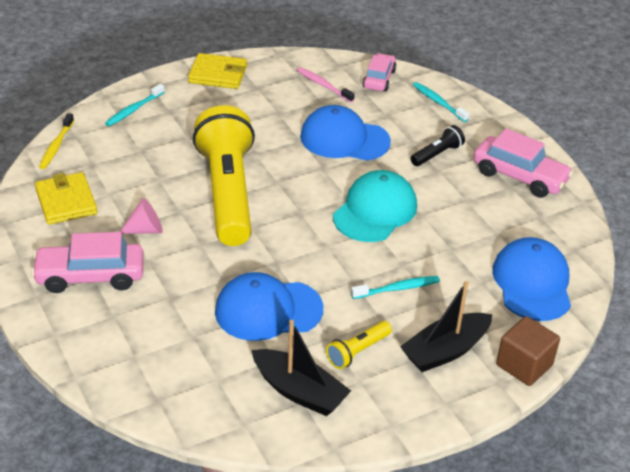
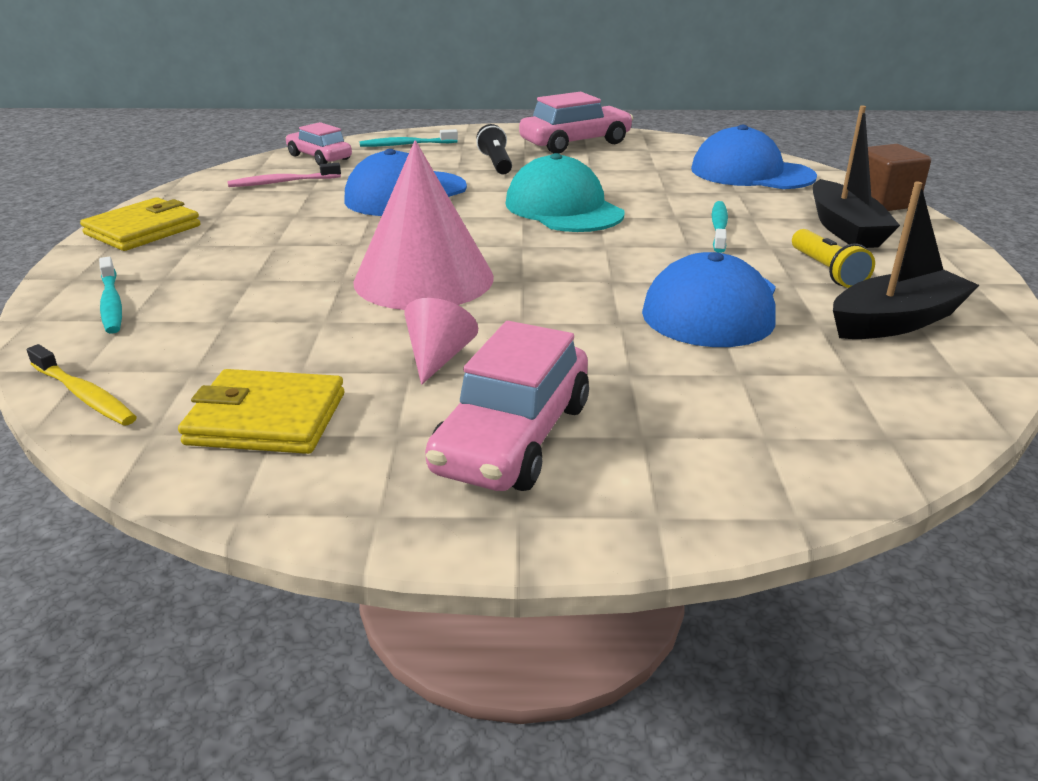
camera: 60 degrees left, 10 degrees down
(228, 192) = (424, 279): yellow flashlight -> pink cone

